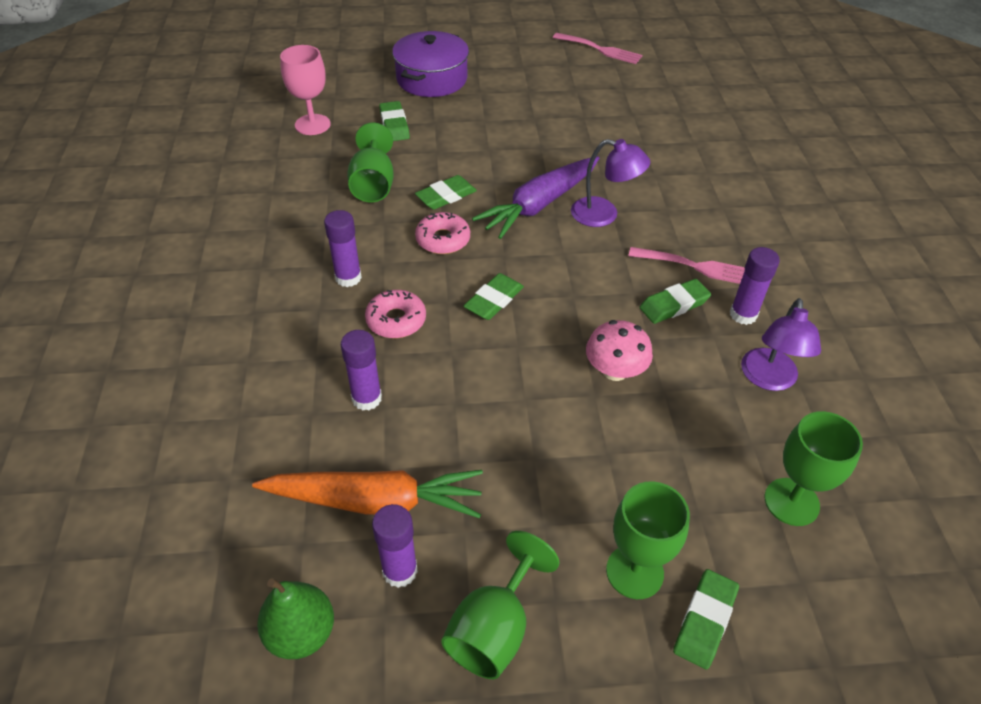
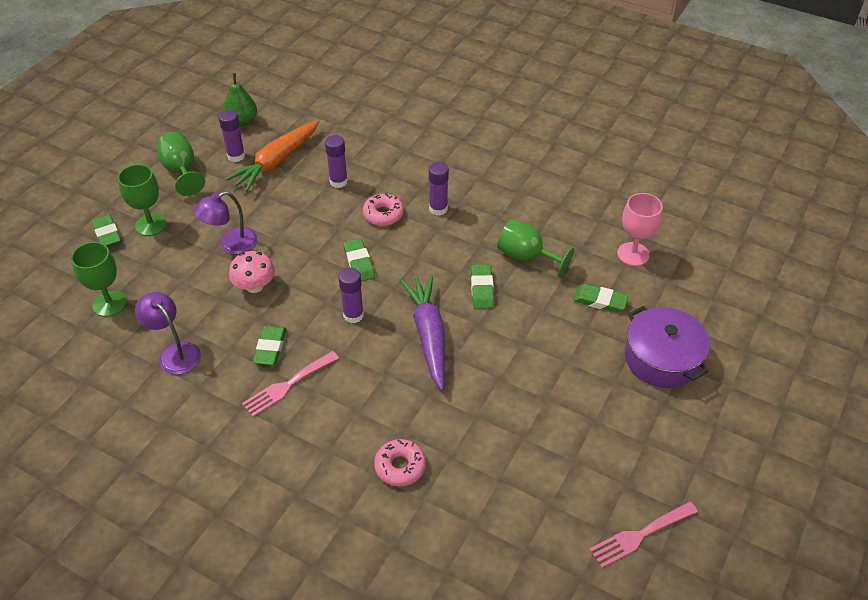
camera: 125 degrees right, 0 degrees up
(443, 240) = (436, 266): pink donut -> pink donut (400, 466)
(604, 215) = (385, 367): purple lamp -> purple lamp (231, 245)
(743, 314) = (227, 379): purple glue stick -> purple glue stick (353, 315)

